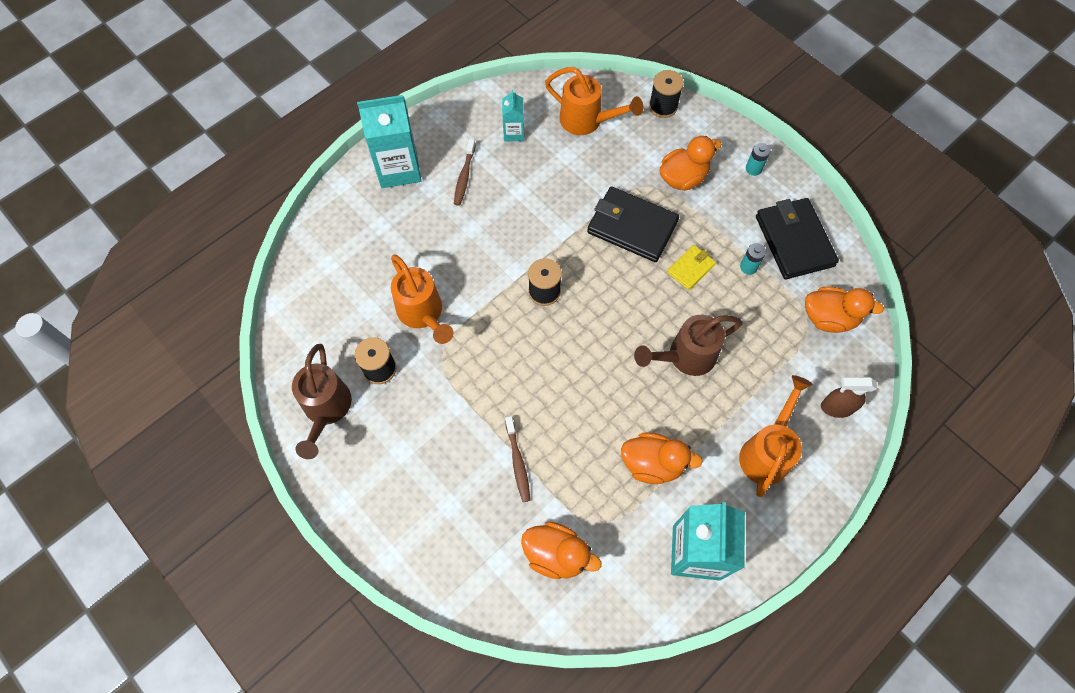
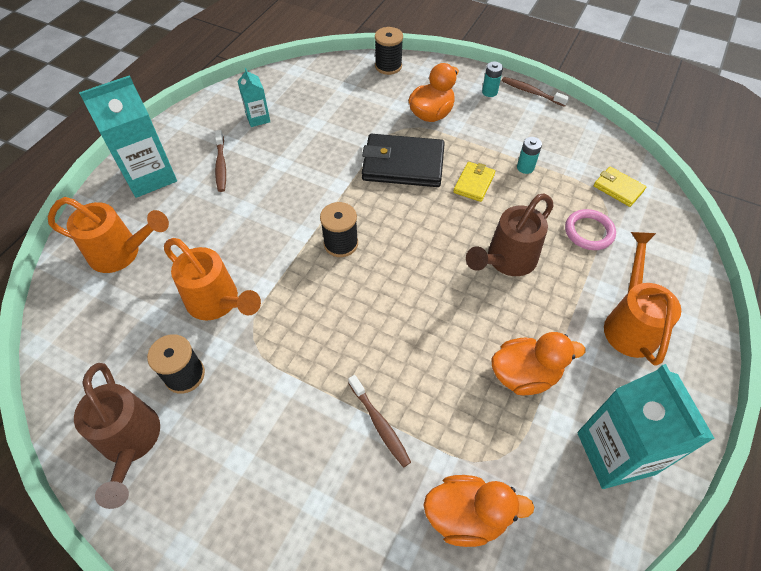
camera: 20 degrees left, 10 degrees down
(587, 121) = (324, 93): orange watering can -> orange watering can (121, 253)
(776, 353) = (589, 232): none -> pink ring
(794, 241) = (553, 136): black wallet -> none
(797, 182) = (531, 92): none -> brown toothbrush
(829, 318) = (618, 188): orange duck -> yellow wallet
(836, 407) = (669, 262): brown spray bottle -> none

